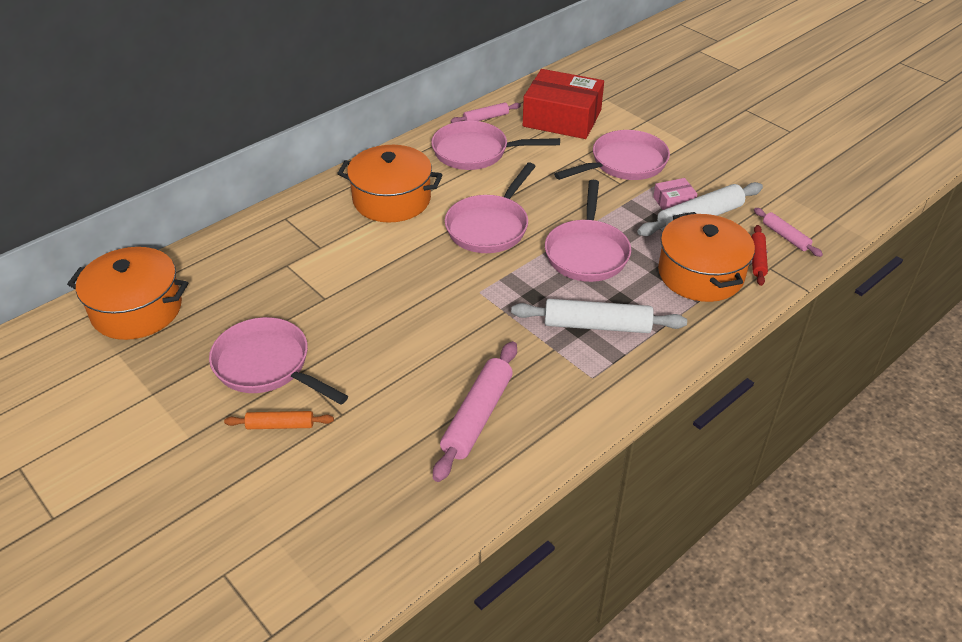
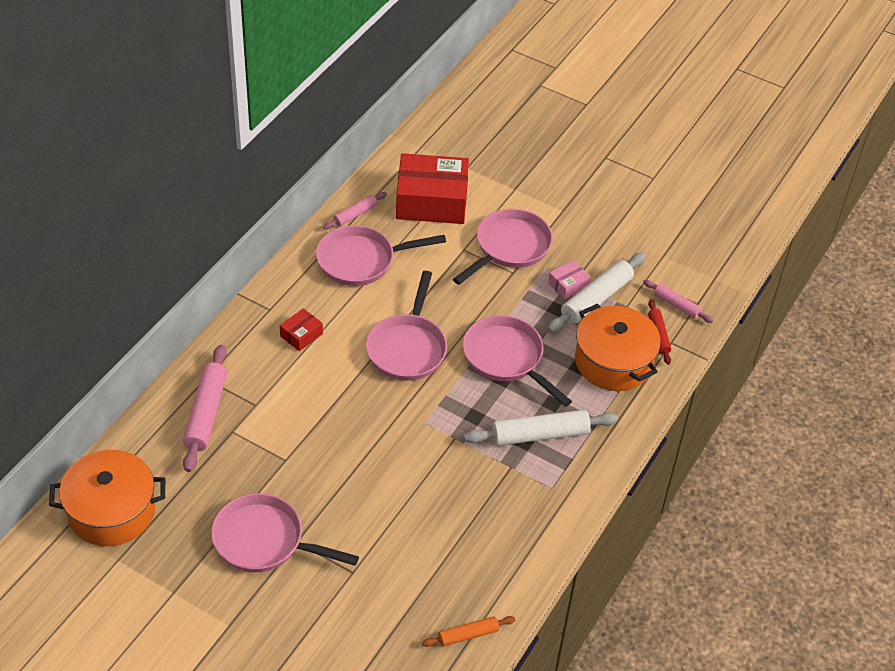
camera: 20 degrees left, 5 degrees up
(280, 425) = (304, 595): orange rolling pin -> orange rolling pin (468, 635)
(391, 199) = (301, 335): orange pot -> red box
(477, 416) = (469, 547): pink rolling pin -> pink rolling pin (206, 413)
(587, 252) = (507, 359): pink pan -> pink pan turned 150 degrees clockwise

